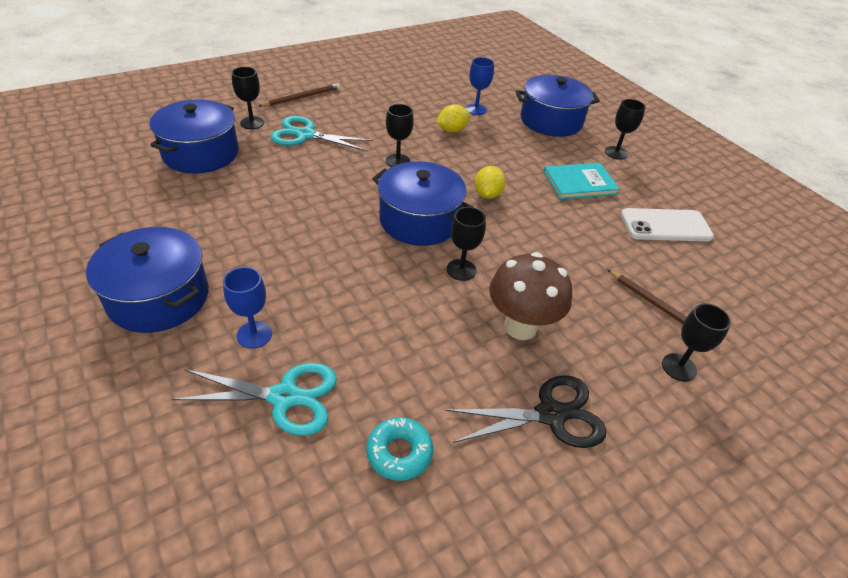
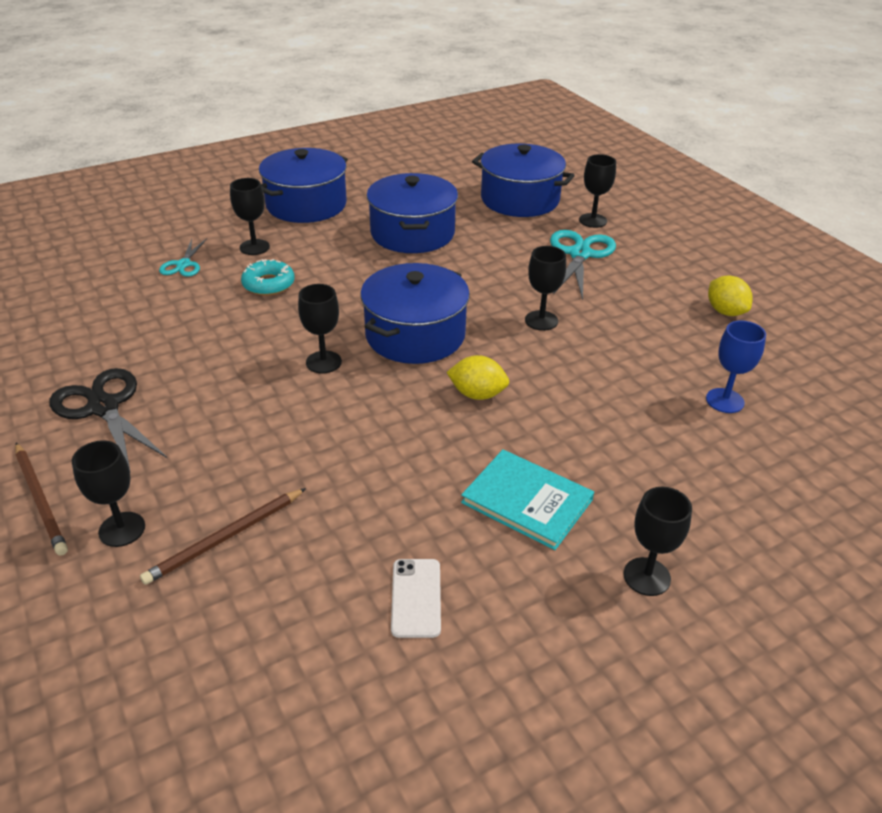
camera: 95 degrees right, 5 degrees down
(254, 335) = (254, 247): blue goblet -> black goblet
(284, 397) = (183, 264): turquoise scissors -> turquoise scissors, size x0.58
(302, 97) = (672, 247): brown pencil -> brown pencil (40, 500)
(399, 452) = (106, 317): turquoise donut -> turquoise donut (268, 284)
(452, 130) = (642, 371): yellow lemon -> yellow lemon (725, 311)
(520, 327) = (225, 399): brown mushroom -> none
(551, 121) = (732, 494): blue pot -> blue pot (412, 233)
(551, 415) = (104, 407): black scissors -> black scissors turned 150 degrees clockwise
(579, 183) = (527, 501): turquoise book -> turquoise book turned 45 degrees counterclockwise
(665, 225) = (416, 598): white phone -> white phone, size x0.61

